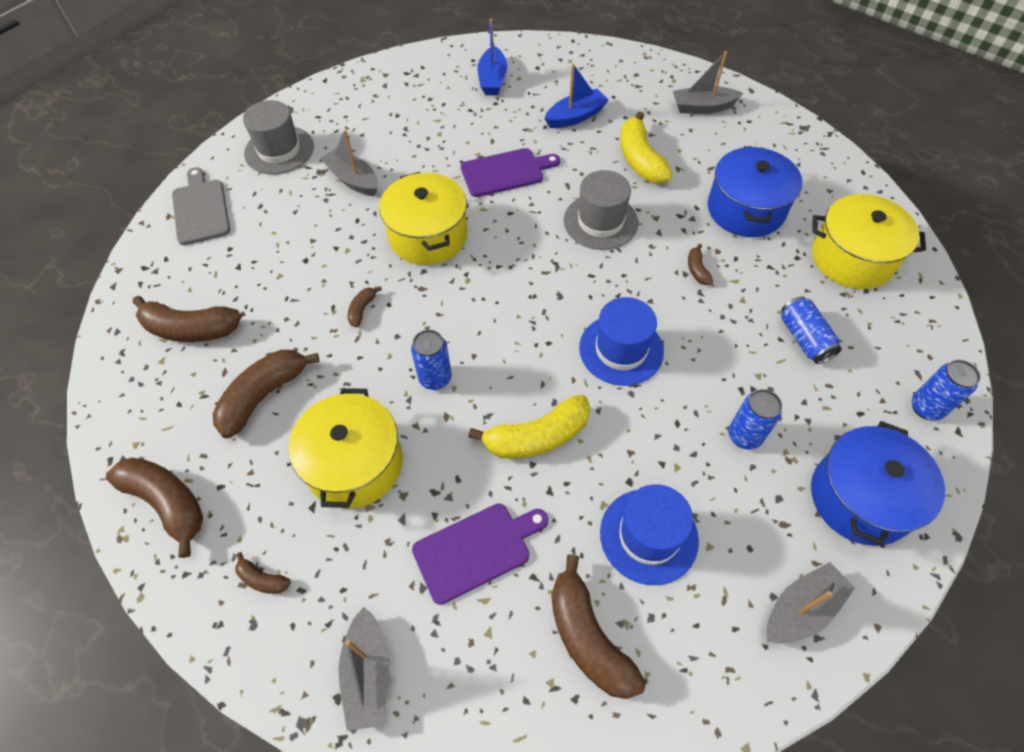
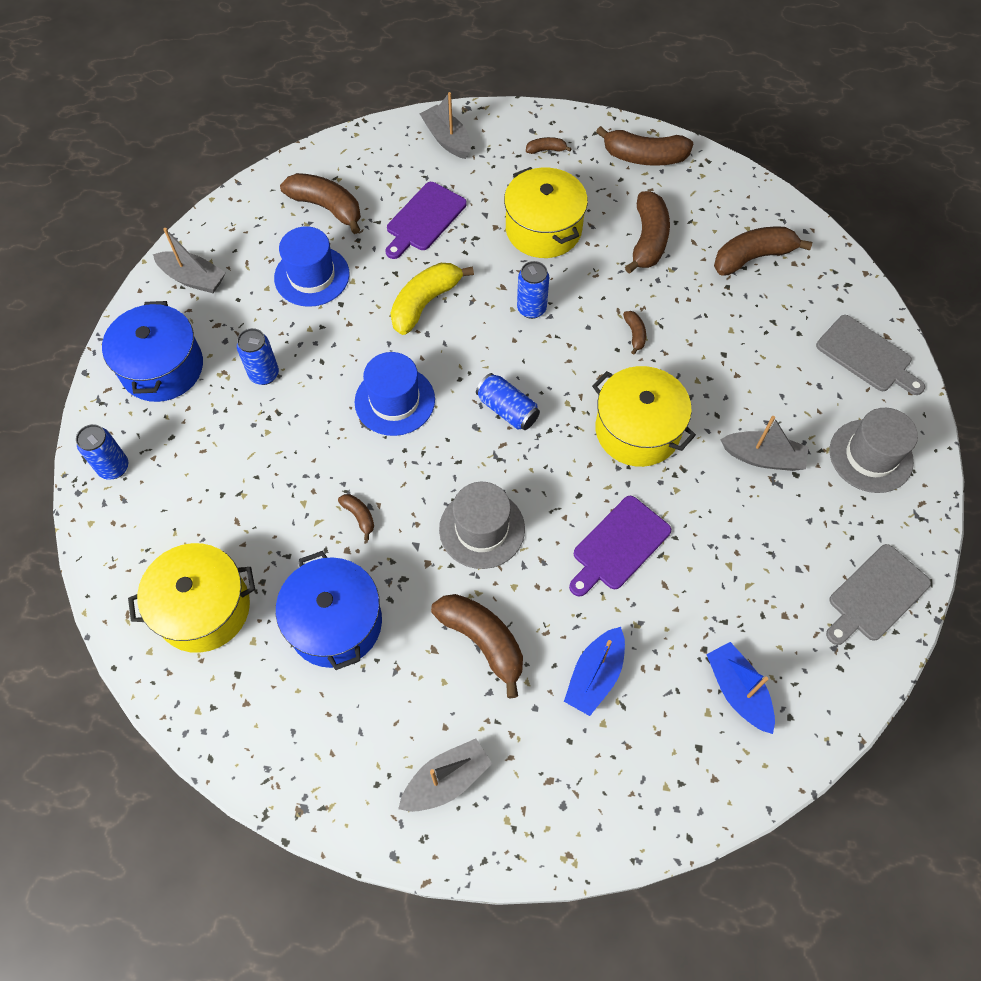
camera: 150 degrees right, 5 degrees up
(364, 86) = (876, 595): none -> grey cutting board
(640, 159) = (483, 641): yellow banana -> brown banana
(801, 609) = (193, 279): grey boat -> grey boat turned 90 degrees counterclockwise
(804, 338) = (234, 487): blue can -> blue can (507, 410)

